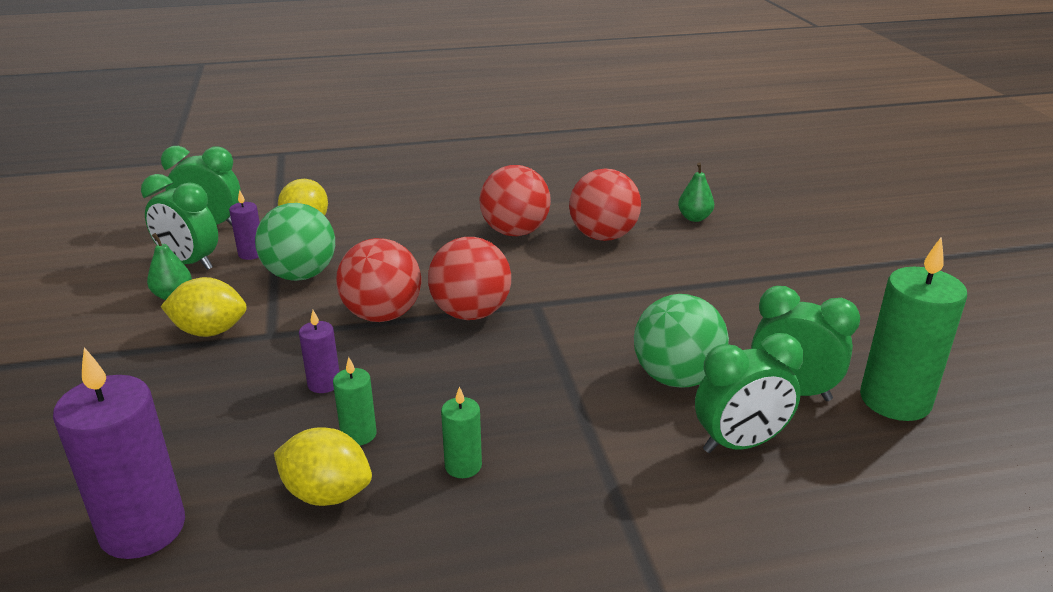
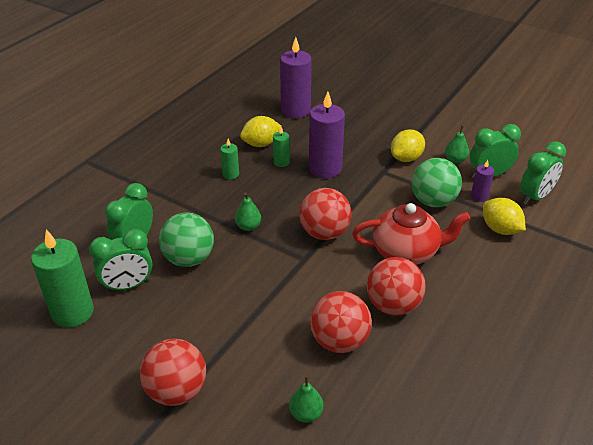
camera: 135 degrees right, 10 degrees up
(324, 383) = (325, 168): purple candle -> purple candle, size x2.03
(382, 315) = (359, 207): red ball -> red ball (176, 391)
(423, 255) = (406, 251): none -> red teapot
(549, 371) = (248, 226): none -> green pear

